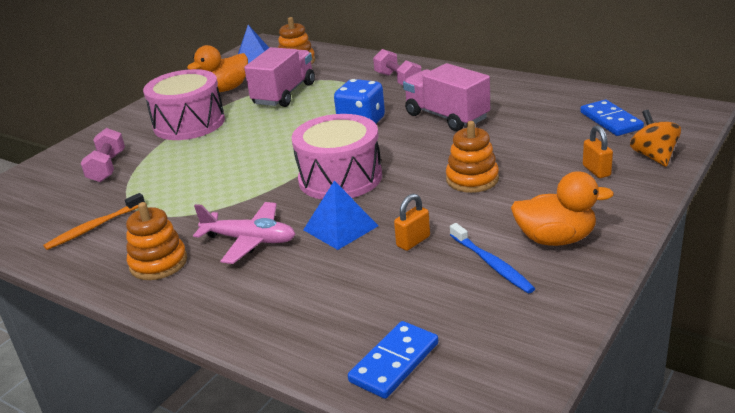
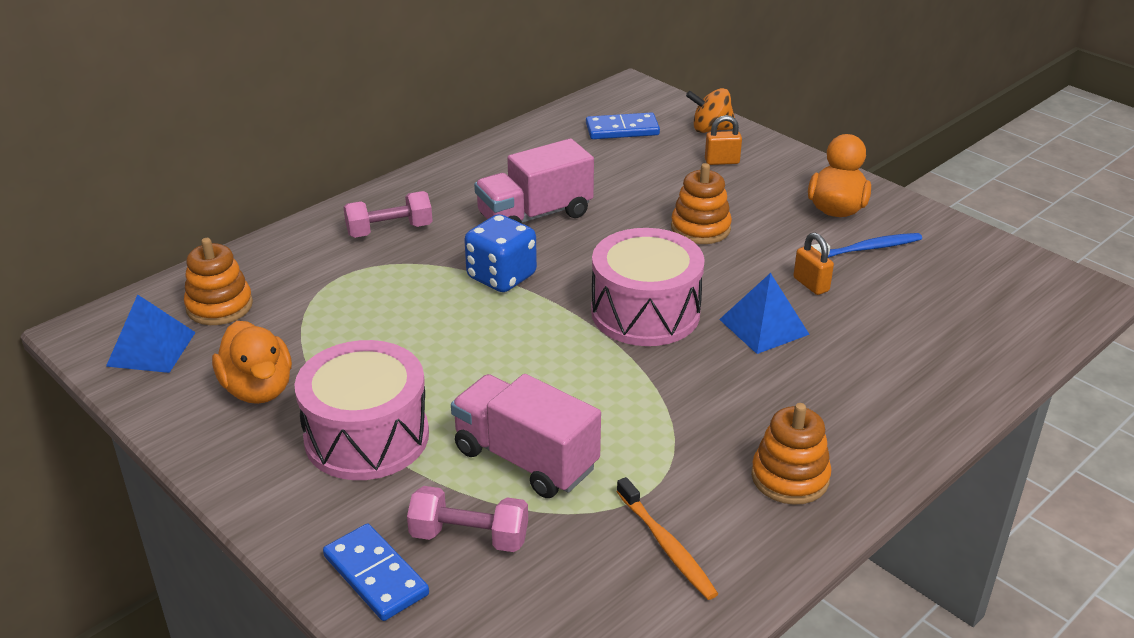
camera: 80 degrees left, 5 degrees up
(249, 240) = (764, 396): pink plane -> none
(284, 94) = (340, 330): pink truck -> pink truck (525, 459)
(394, 362) = (1007, 326): blue domino -> blue domino (375, 575)

